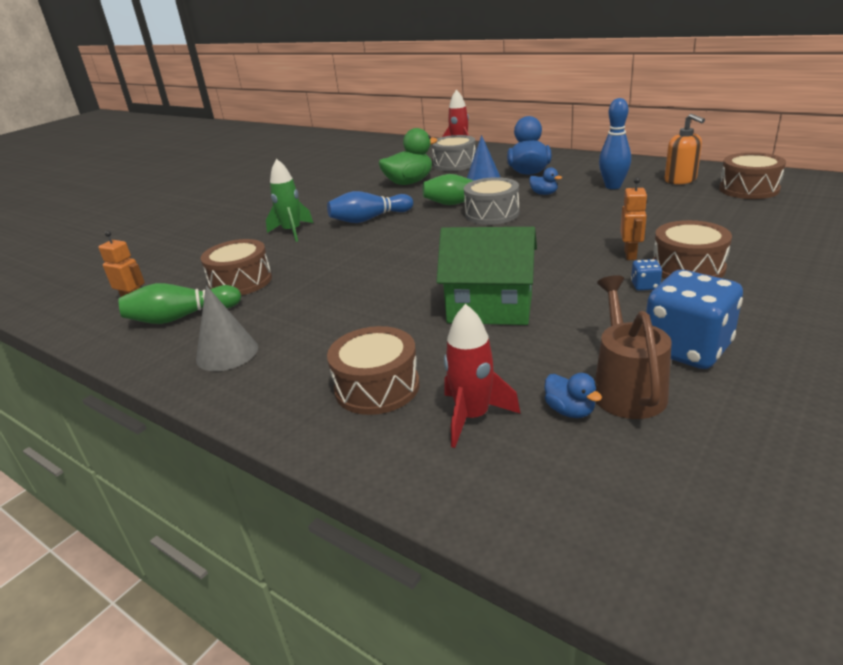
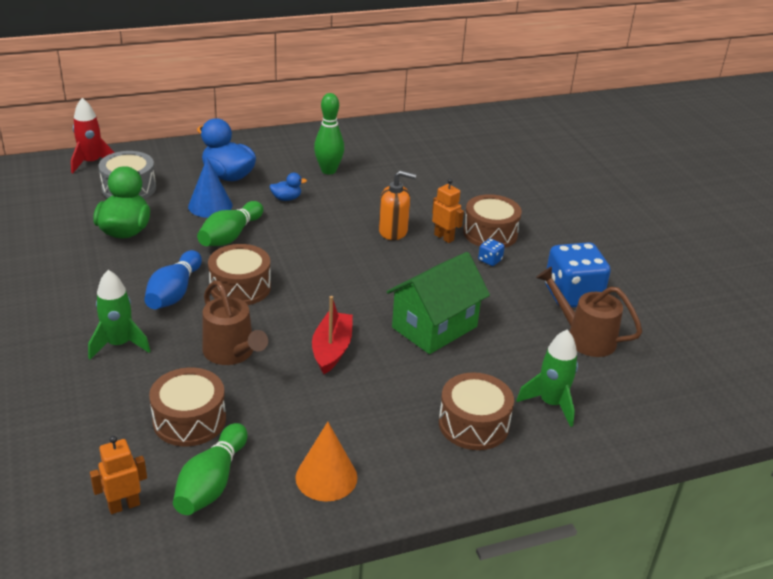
camera: 60 degrees left, 5 degrees up
(227, 353) = (326, 477): grey cone -> orange cone
(331, 261) = (232, 353): none -> brown watering can
(388, 286) = (332, 349): none -> red boat
(473, 417) = (551, 403): red rocket -> green rocket
(492, 214) = (281, 239): grey drum -> none
(570, 411) = (583, 367): blue duck -> none
(613, 186) = (328, 170): blue bowling pin -> green bowling pin
(680, 180) = (367, 147): orange soap dispenser -> orange soap dispenser (393, 231)
(749, 189) = (424, 142): brown drum -> brown drum (240, 287)

